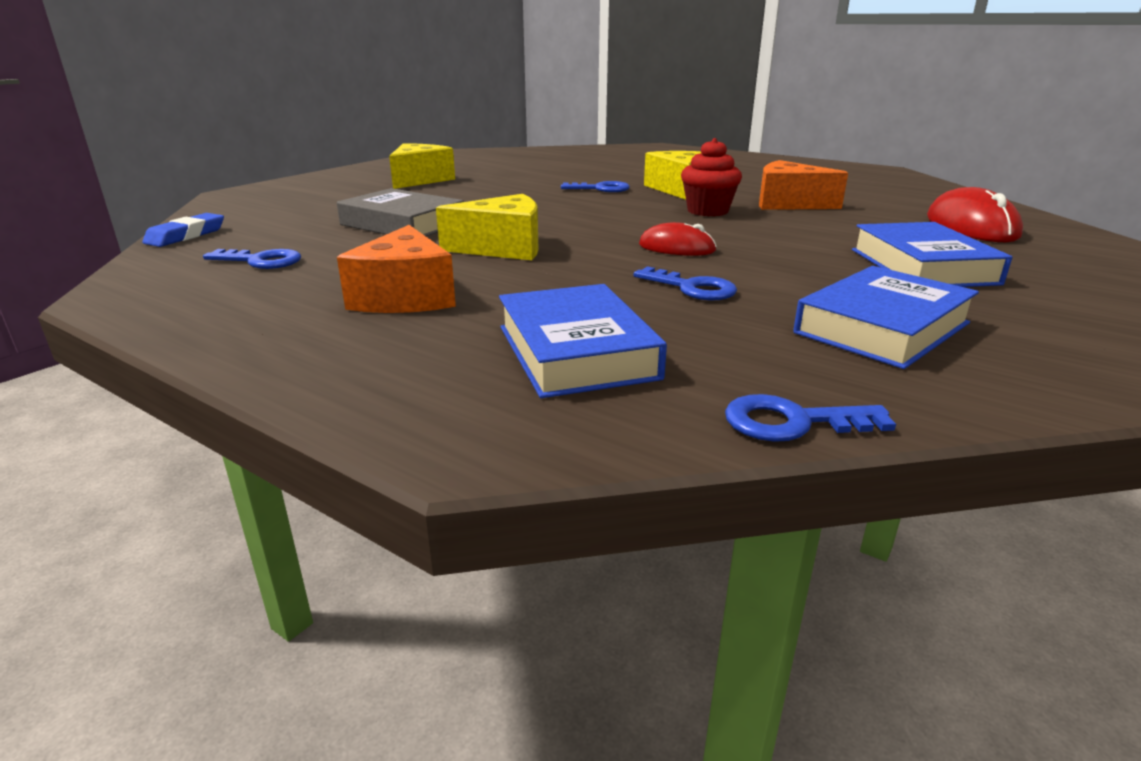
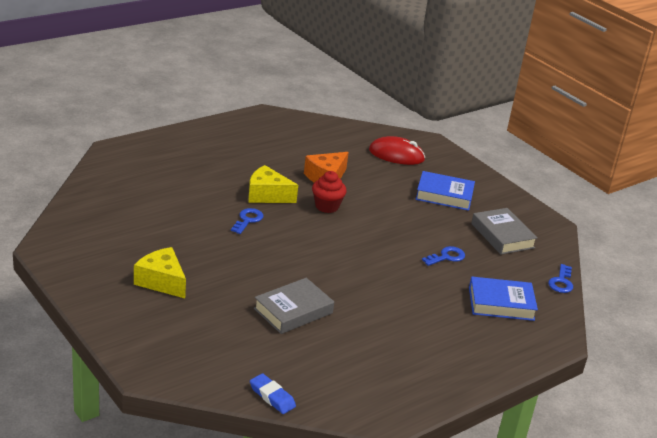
camera: 75 degrees left, 5 degrees up
(261, 261) = (347, 369): blue key -> none
(404, 297) = (426, 331): orange cheese -> none
(503, 248) = (363, 288): yellow cheese -> none
(676, 248) = (389, 240): red mouse -> none
(882, 328) = (502, 236): blue book -> grey book

